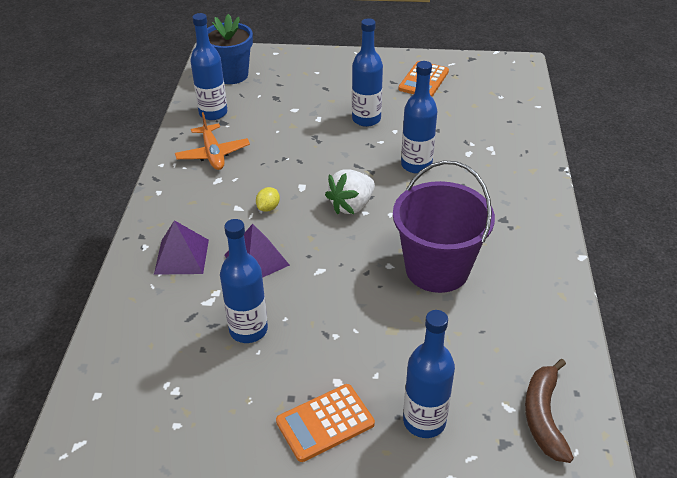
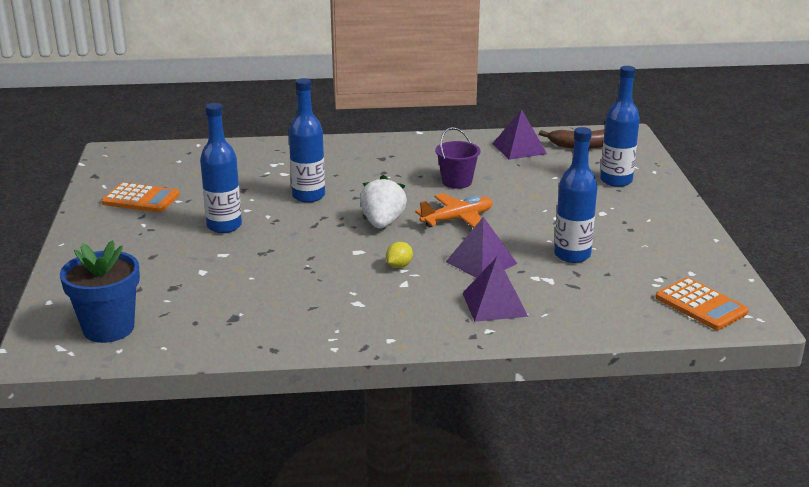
camera: 100 degrees left, 15 degrees down
(213, 113) = (211, 328): blue bottle -> none
(213, 154) = (305, 314): orange plane -> orange plane (457, 219)
(268, 208) = (399, 266): yellow lemon -> yellow lemon turned 75 degrees counterclockwise
(325, 422) = (643, 214): orange calculator -> orange calculator (700, 305)
(351, 205) = (382, 223): white strawberry -> white strawberry turned 120 degrees counterclockwise
(437, 269) = (457, 182): purple bucket -> purple bucket, size x0.52
(531, 341) = (519, 148): none -> purple pyramid

